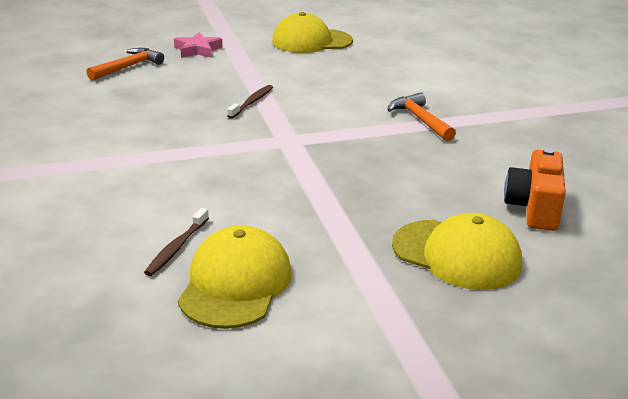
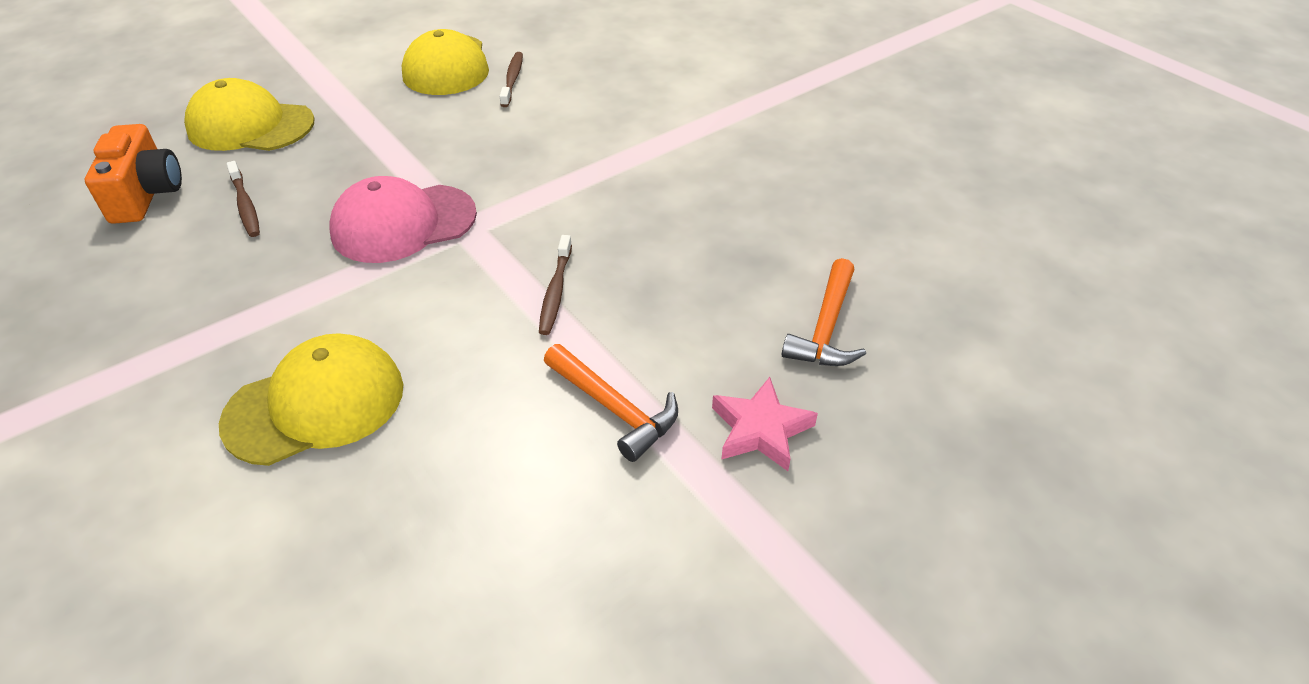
camera: 160 degrees right, 15 degrees up
(311, 41) = (539, 563): yellow cap -> yellow cap (315, 404)
(330, 150) = (403, 223): none -> pink cap
(420, 120) = (272, 321): orange hammer -> orange hammer (614, 408)
(448, 184) = (245, 205): none -> brown toothbrush

